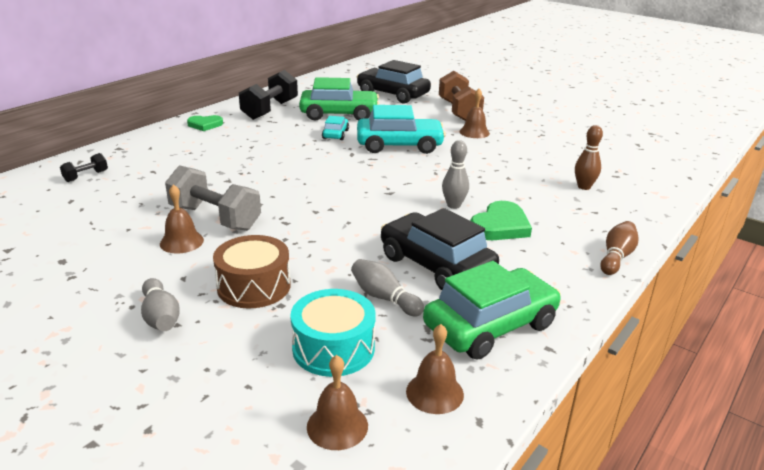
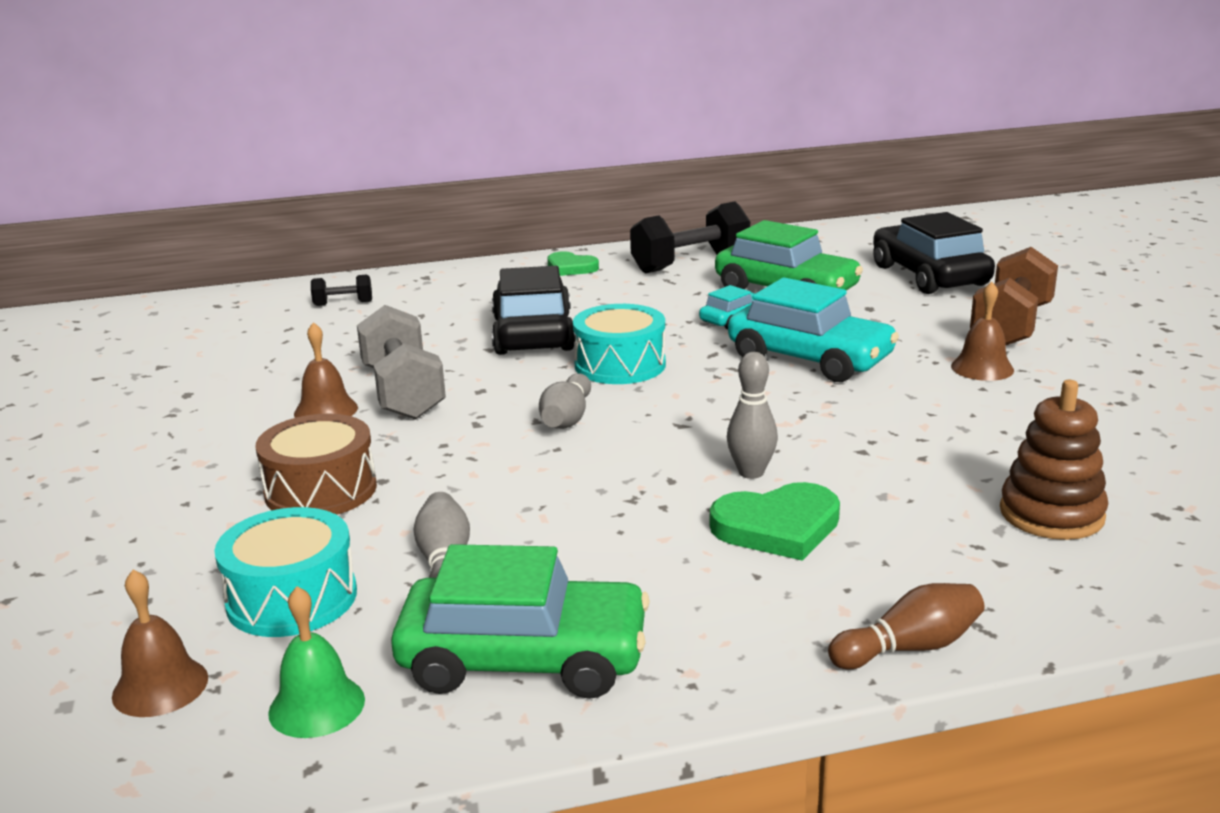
camera: 40 degrees right, 5 degrees down
(160, 317) = (182, 488): grey bowling pin -> grey bowling pin (567, 418)
(314, 171) = (620, 365): none -> turquoise drum
(434, 392) = (317, 706): brown bell -> green bell
(436, 265) = (583, 547): black car -> black car (533, 333)
(584, 187) = (1051, 514): brown bowling pin -> brown stacking toy

